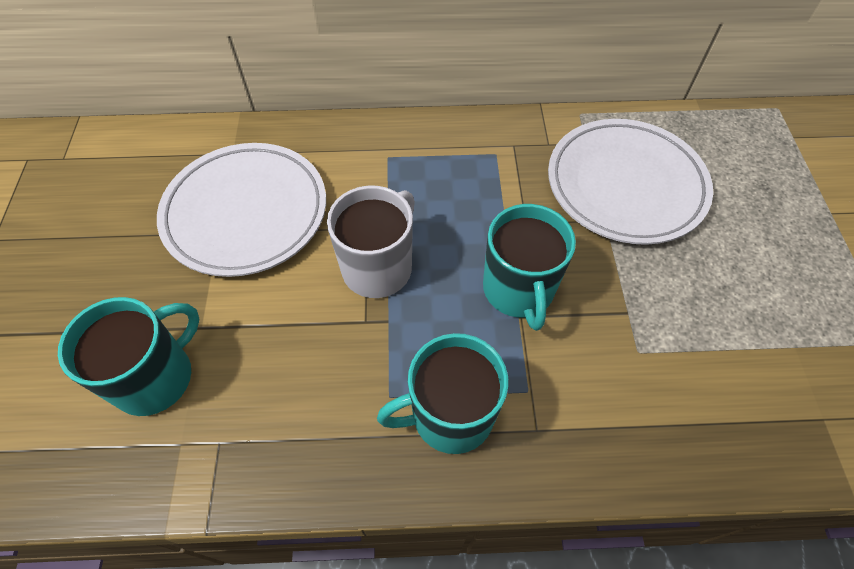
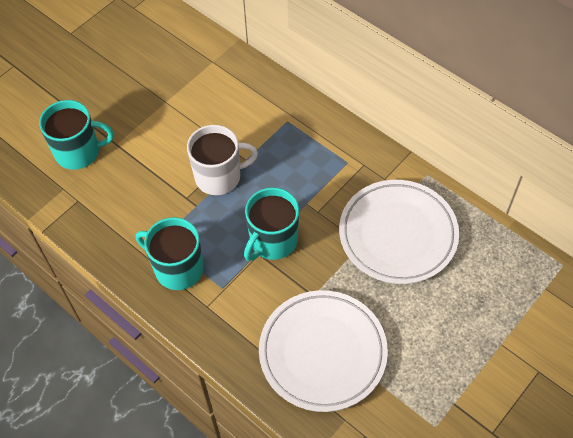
camera: 45 degrees right, 0 degrees up
(246, 213) = (187, 101): white plate -> white plate (322, 352)

